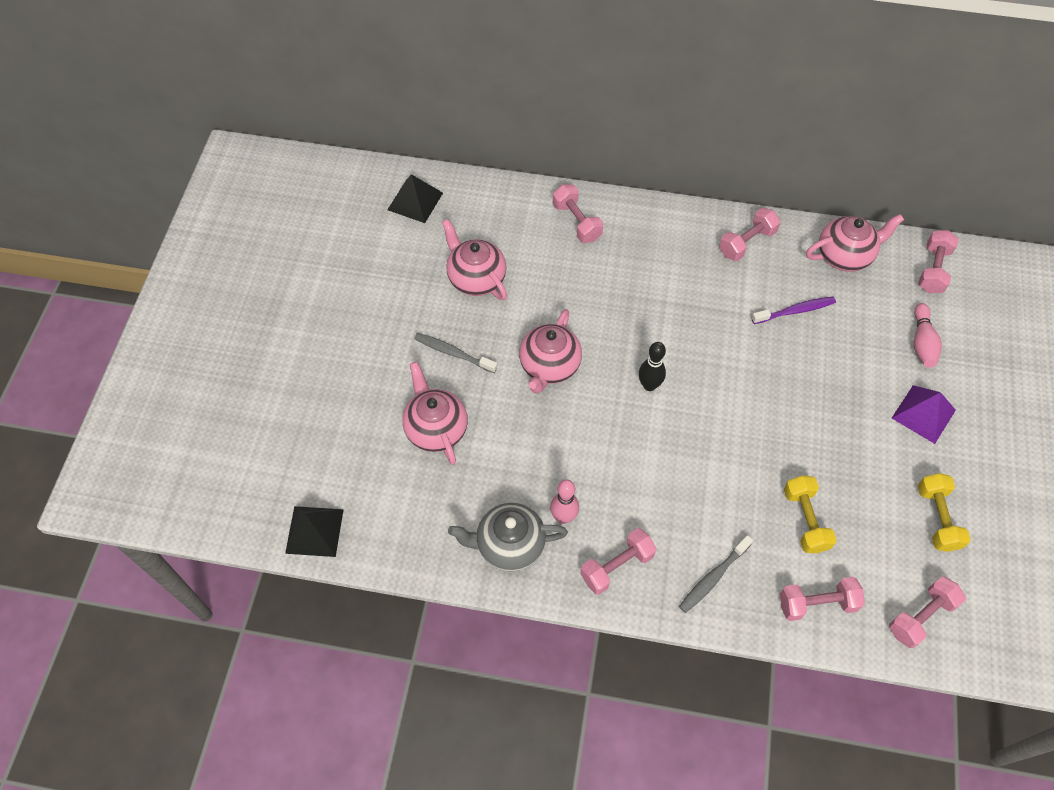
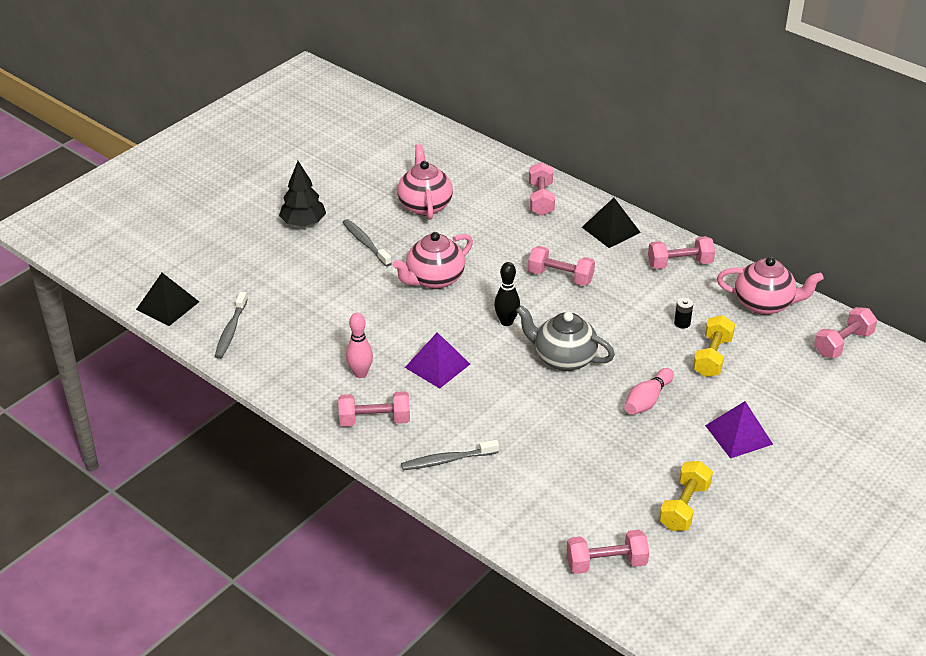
camera: 30 degrees right, 20 degrees down
(374, 356) = (303, 223): none -> black tree
(402, 530) = (231, 331): none -> grey toothbrush
(415, 201) = (420, 142): black pyramid -> black pyramid (611, 230)
(436, 429) = (310, 282): pink teapot -> none
(509, 545) = (302, 372): grey teapot -> grey teapot (563, 358)
(626, 470) = (437, 365): none -> purple pyramid
(795, 311) = (682, 323): purple toothbrush -> black battery
(805, 520) = (561, 458): yellow dumbbell -> yellow dumbbell (712, 357)
(817, 604) = (520, 514): pink dumbbell -> pink dumbbell (560, 277)
(922, 342) = (784, 387): pink bowling pin -> pink bowling pin (647, 400)

